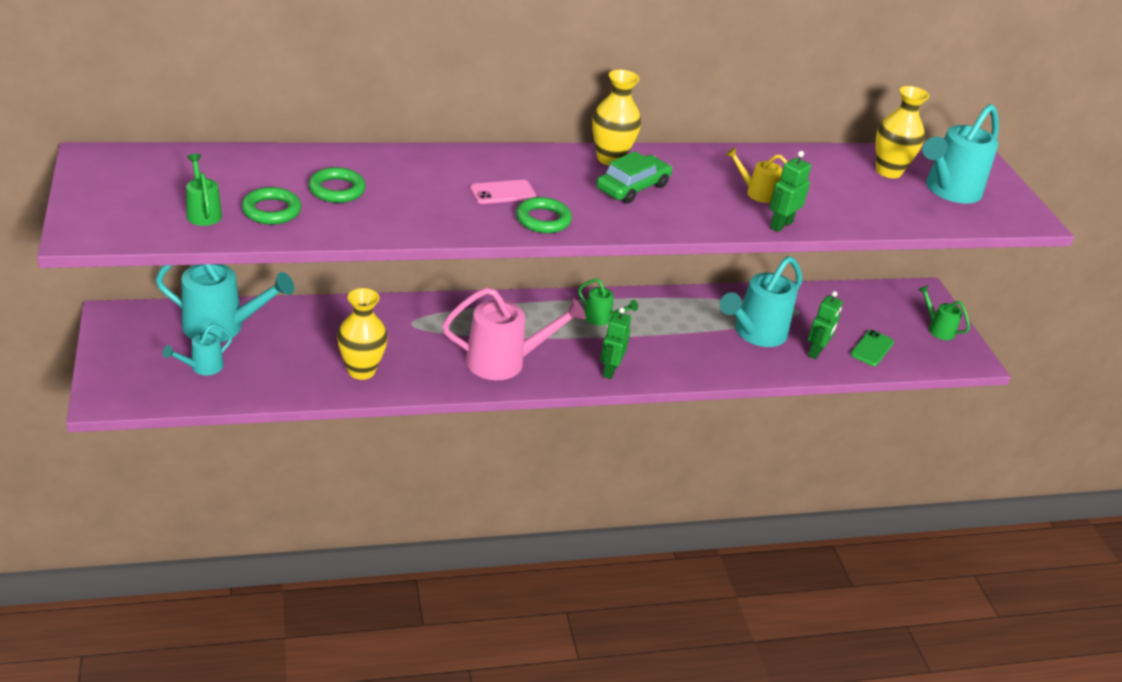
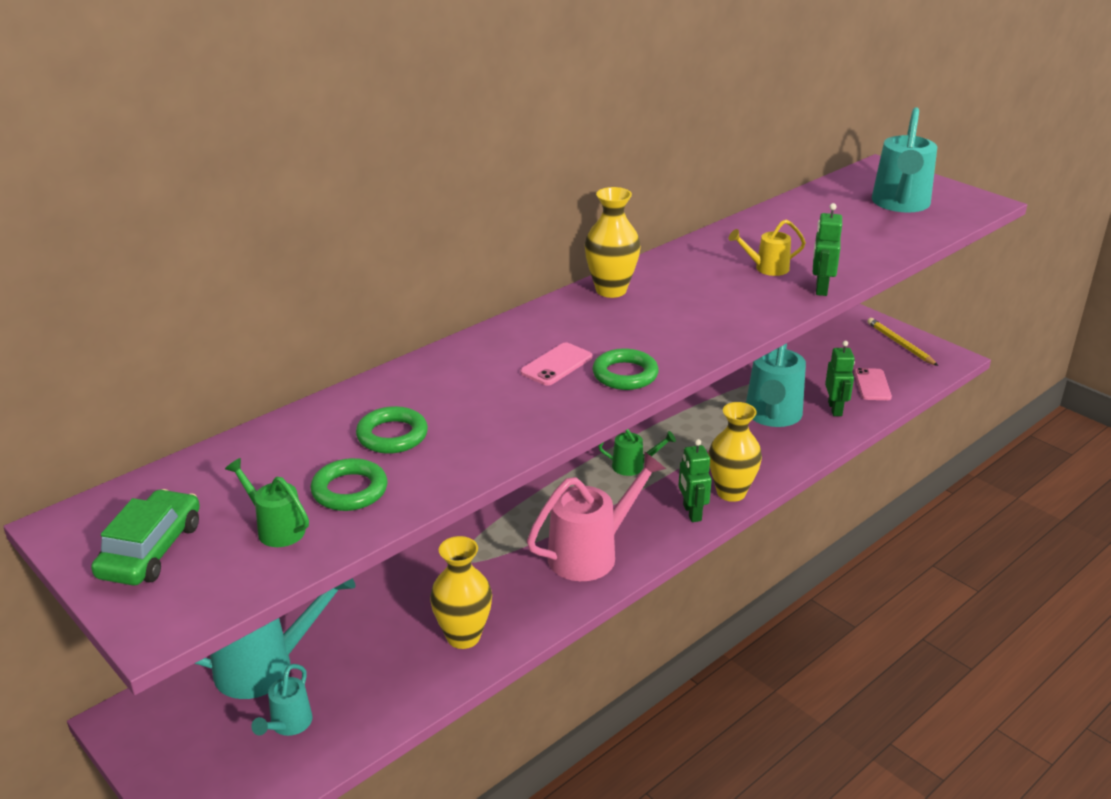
camera: 25 degrees left, 5 degrees down
(632, 187) = (663, 308): green car -> green car (151, 550)
(872, 348) = (872, 385): green phone -> pink phone
(888, 171) = (838, 207): yellow vase -> yellow vase (731, 492)
(938, 329) = (900, 344): green watering can -> yellow pencil

